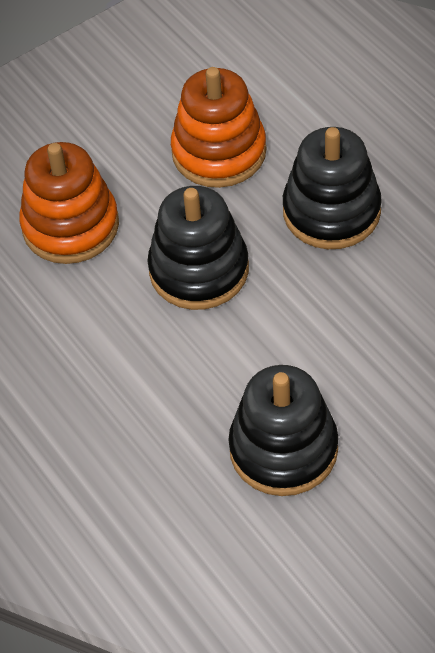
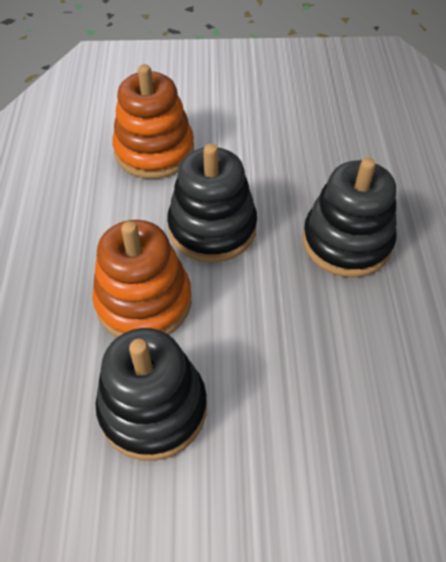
camera: 30 degrees right, 0 degrees up
(219, 152) = (296, 156): orange stacking toy -> orange stacking toy (144, 301)

